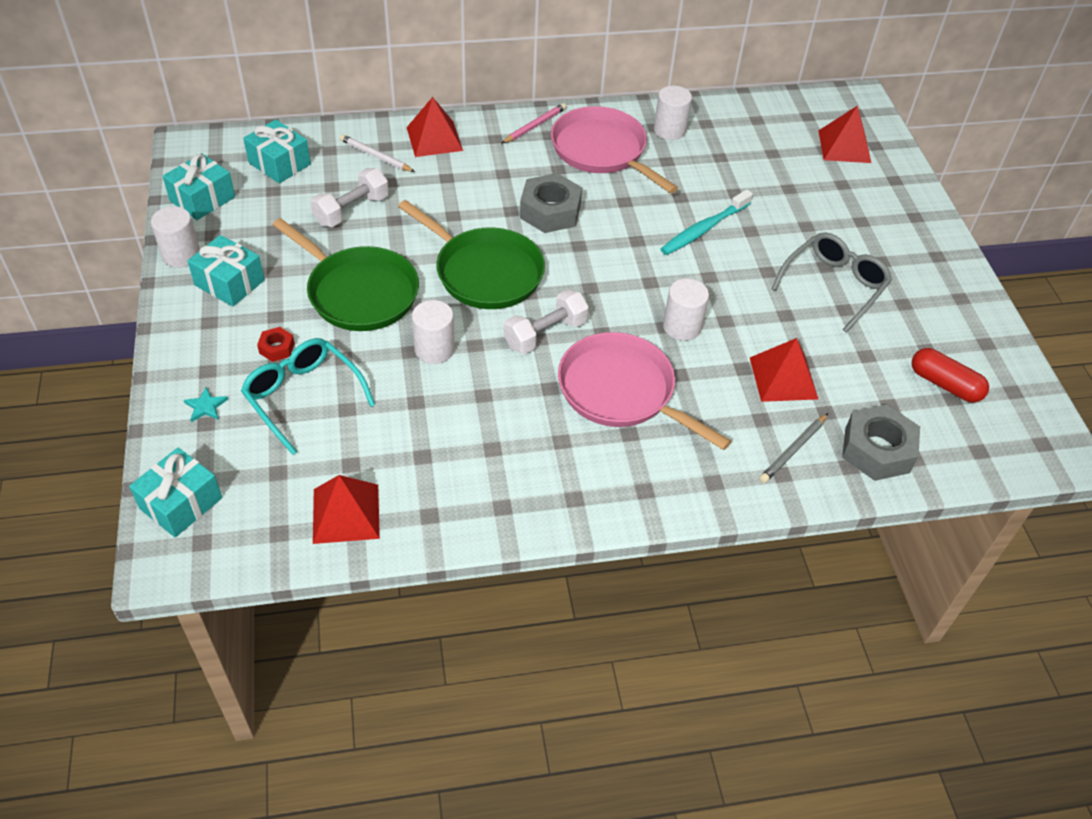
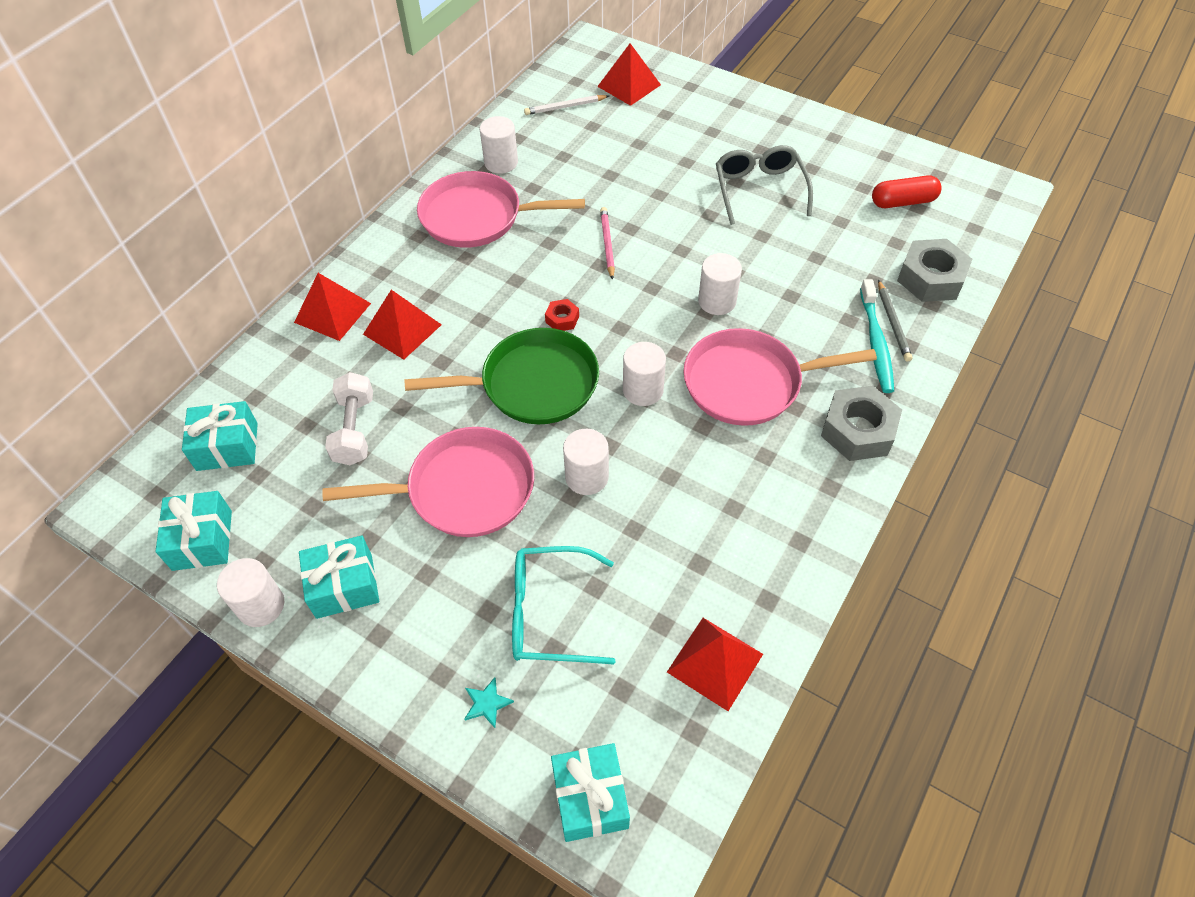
camera: 45 degrees left, 5 degrees up
(277, 348) = (469, 598): red nut -> red nut (562, 319)
(359, 292) = (464, 489): green pan -> pink pan
(375, 156) = (304, 368): white pencil -> white pencil (565, 107)
(535, 126) = (397, 237): pink pencil -> pink pencil (607, 244)
(545, 334) = (643, 390): white dumbbell -> white cylinder
(550, 211) = (509, 295): grey nut -> grey nut (858, 430)
(704, 229) = (629, 218): turquoise toothbrush -> turquoise toothbrush (876, 342)
(783, 378) = (821, 280): red pyramid -> red pyramid (402, 329)

